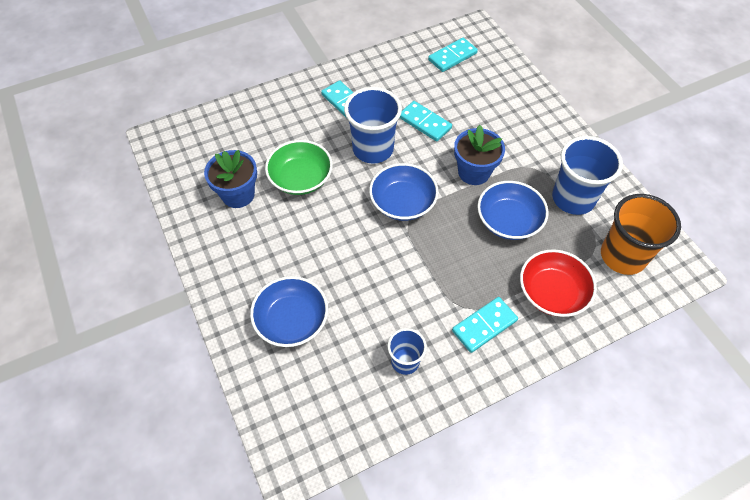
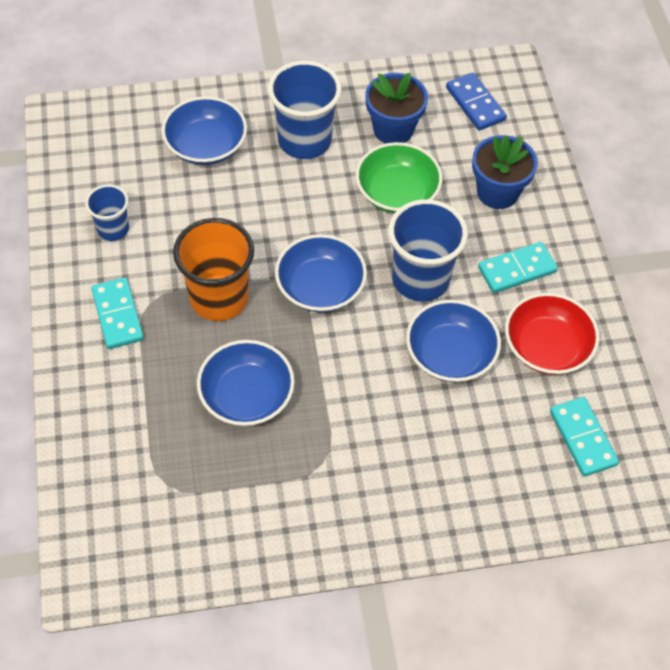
camera: 105 degrees right, 0 degrees up
(199, 150) = (475, 104): none -> blue domino
(424, 123) = (450, 354): turquoise domino -> blue bowl
(474, 172) = (340, 384): blue flower pot -> blue flower pot (497, 192)
(552, 292) = (125, 402): red bowl -> red bowl (546, 347)
(573, 198) = (251, 491): blue cup -> blue cup (304, 141)
(622, 256) = (137, 510): orange cup -> orange cup (219, 298)

